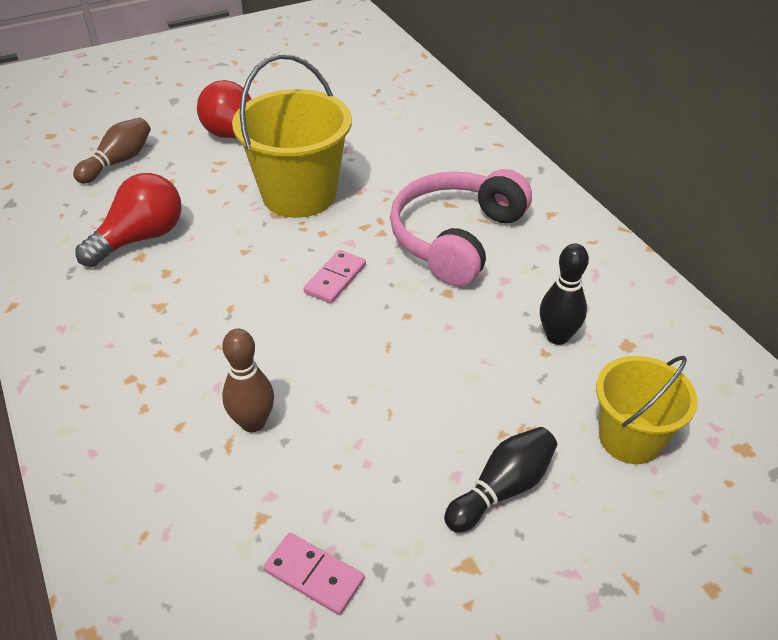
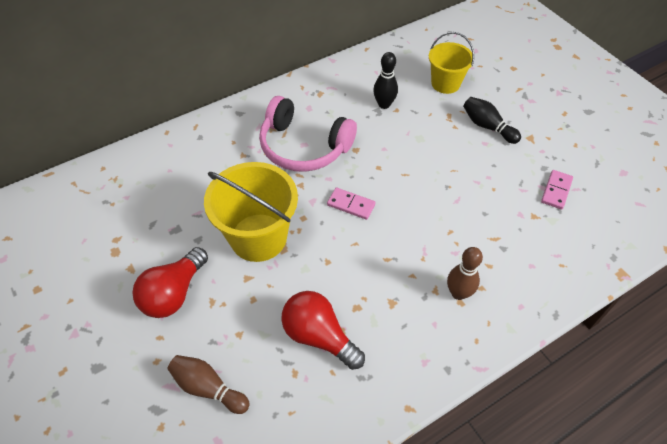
camera: 95 degrees left, 10 degrees up
(253, 422) = (477, 229): brown bowling pin -> brown bowling pin (458, 293)

